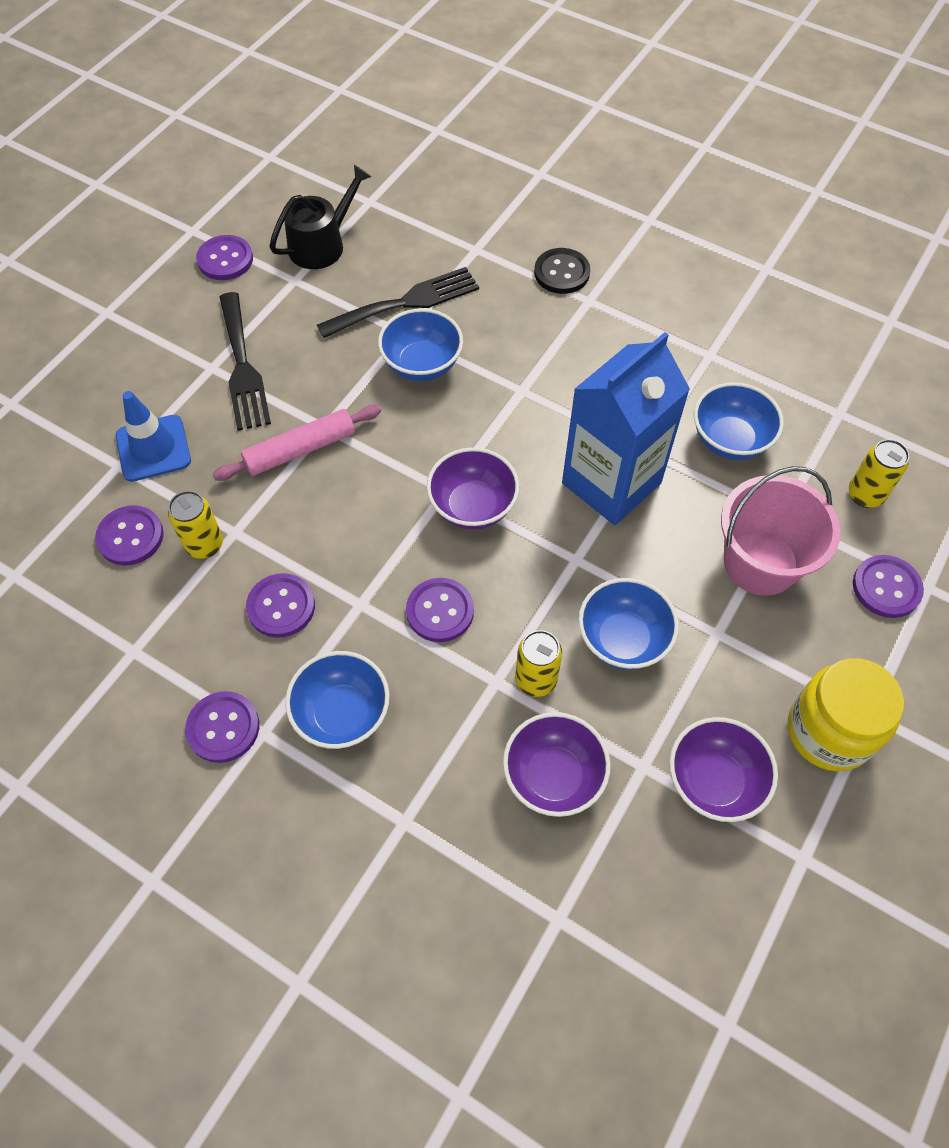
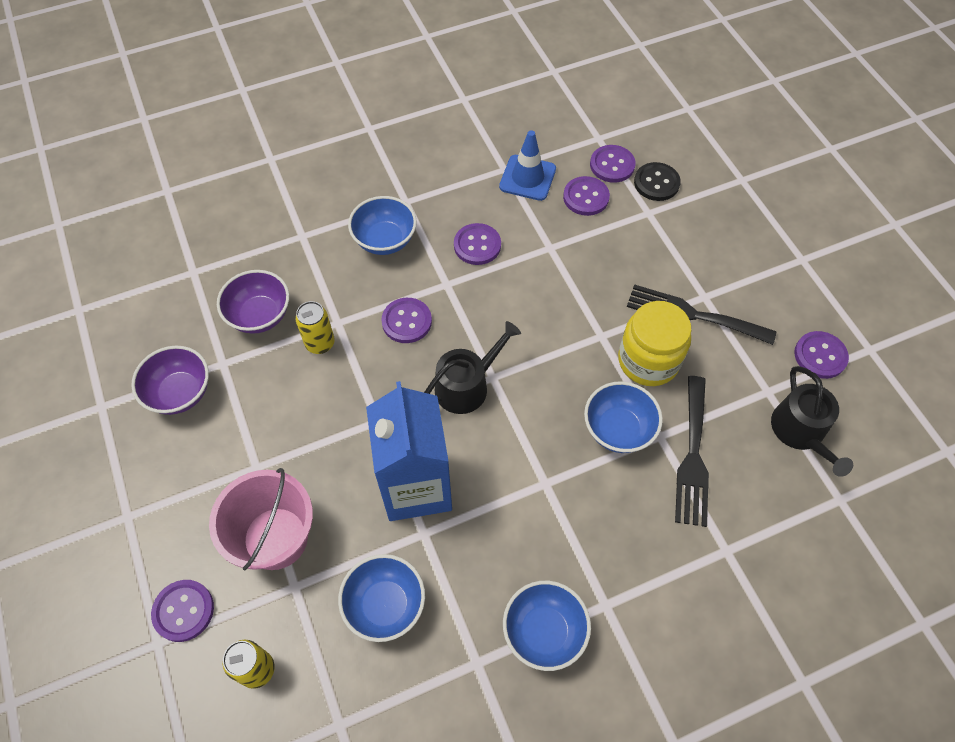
camera: 125 degrees right, 0 degrees up
(153, 448) = (650, 235): blue traffic cone -> blue traffic cone (527, 178)
(205, 545) = (551, 229): yellow can -> none
(223, 728) = (423, 187): purple button -> purple button (612, 165)
(300, 449) = (591, 312): pink rolling pin -> none
(473, 506) = (467, 385): purple bowl -> black watering can
(561, 273) = (653, 605): black button -> black button (656, 183)
(623, 639) = (301, 408): blue bowl -> blue bowl (544, 632)
(829, 731) = (142, 481): yellow jar -> yellow jar (648, 360)

